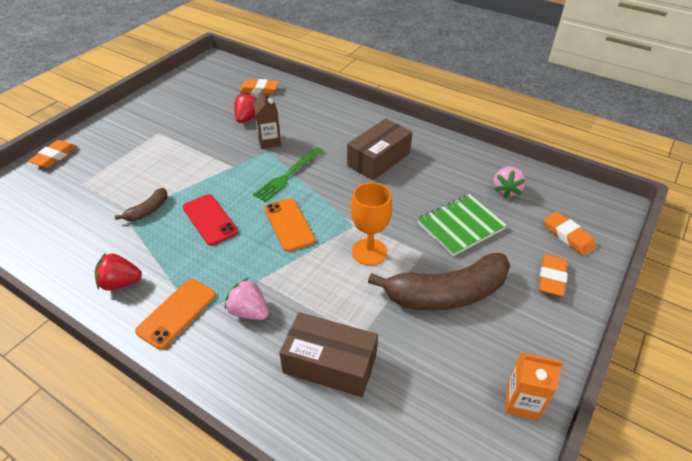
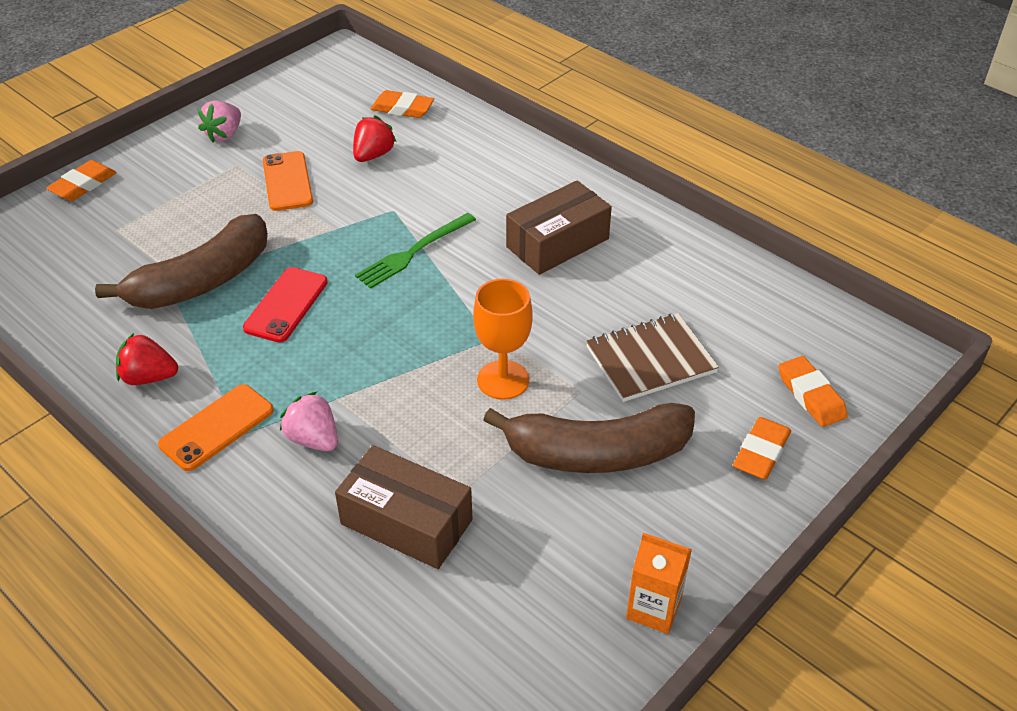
camera: 10 degrees right, 0 degrees up
(148, 210) = (202, 281): brown banana -> brown banana, size x2.18
(210, 220) = (286, 305): red phone -> red phone turned 45 degrees clockwise
(269, 141) = (398, 196): brown carton -> none
(289, 224) = (397, 326): orange phone -> orange phone (287, 181)
(460, 226) = (650, 359): green notebook -> brown notebook
(506, 190) = (740, 315): pink strawberry -> pink strawberry (224, 134)

